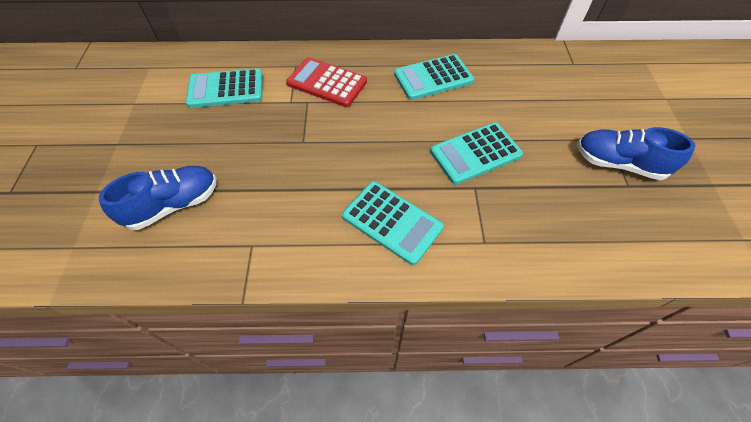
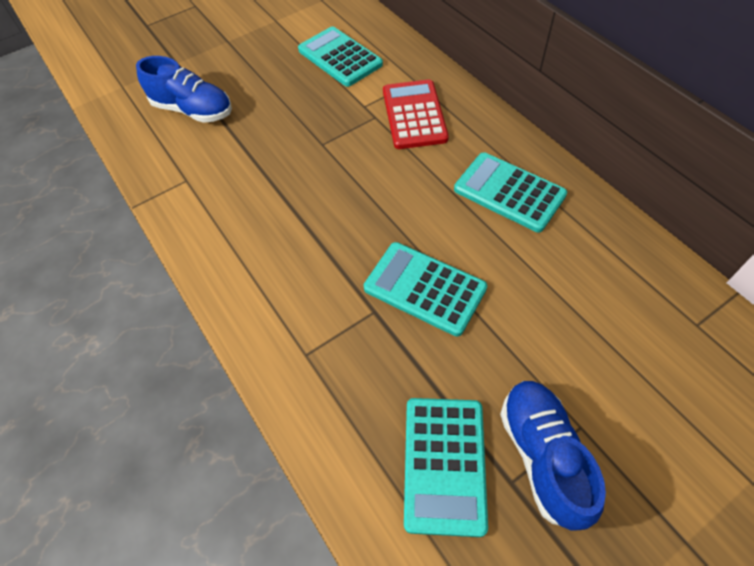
camera: 60 degrees right, 0 degrees up
(392, 222) = (276, 262): turquoise calculator -> turquoise calculator (444, 464)

